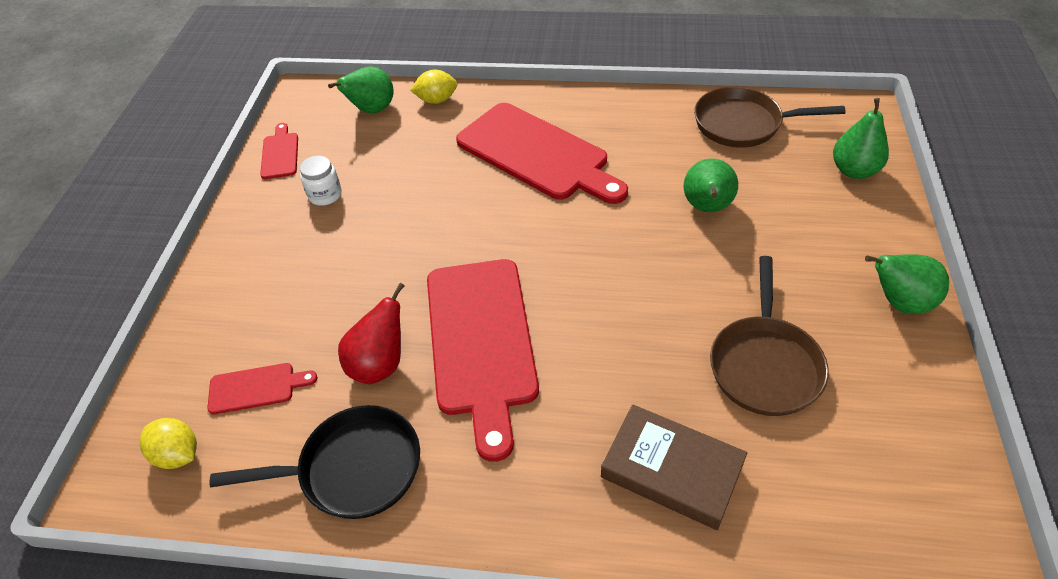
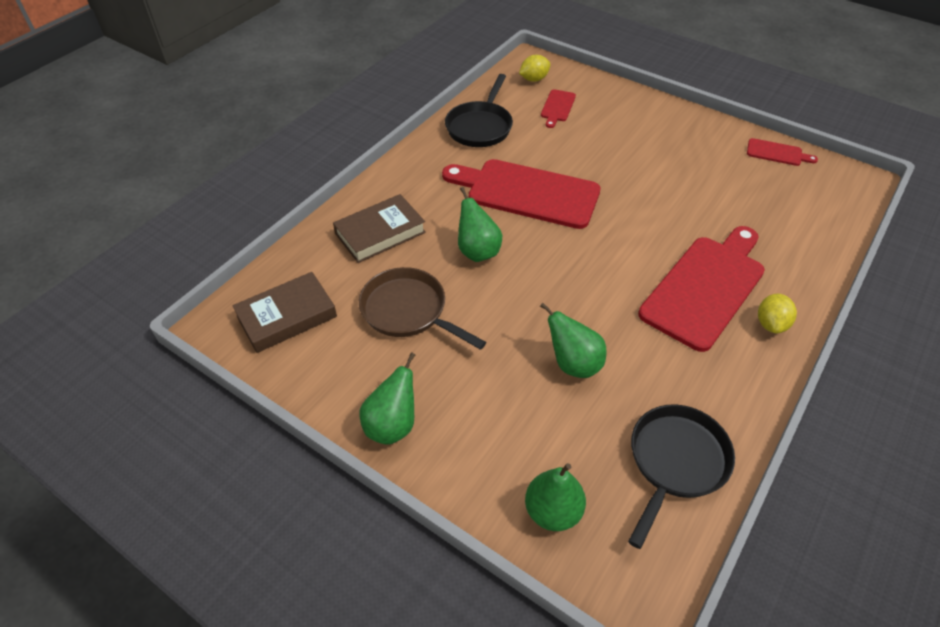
camera: 115 degrees right, 0 degrees up
(325, 195) = (714, 163): white jar -> none
(372, 110) = (818, 211): green pear -> green pear (477, 251)
(380, 364) = (540, 150): red pear -> none
(436, 100) = (818, 253): yellow lemon -> yellow lemon (771, 324)
(537, 154) = (705, 287): red cutting board -> red cutting board turned 150 degrees clockwise
(743, 124) = (675, 462): brown pan -> black pan
(889, 489) = (287, 316): none -> brown book

